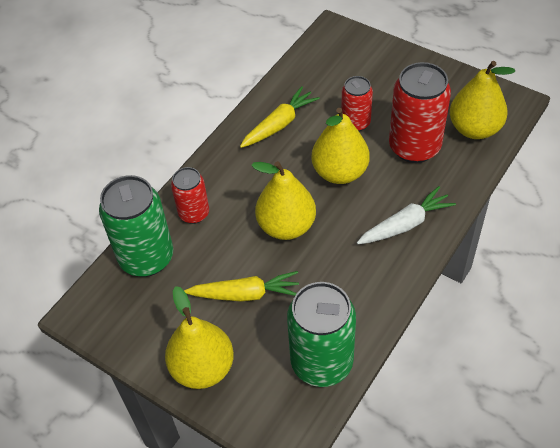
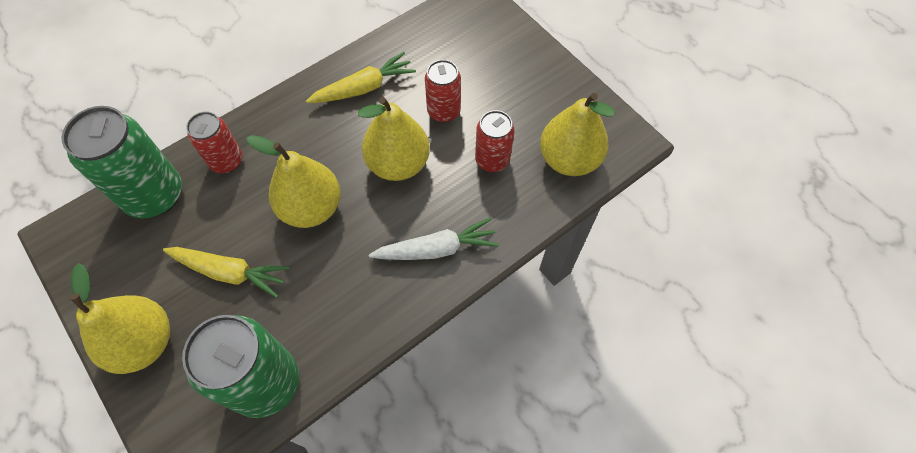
camera: 15 degrees right, 10 degrees up
(414, 147) = (492, 160): red can -> red can, size x0.58

